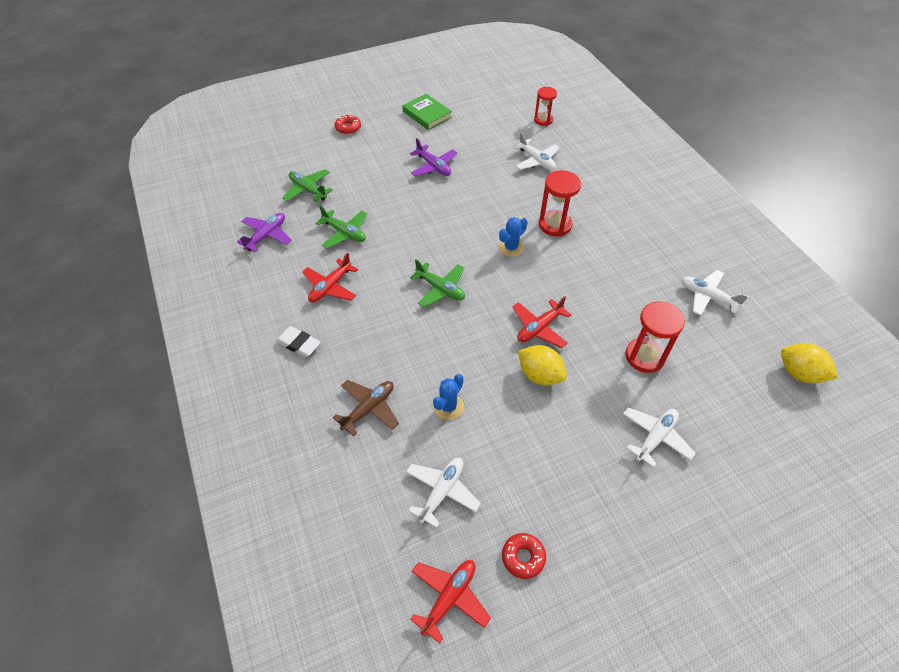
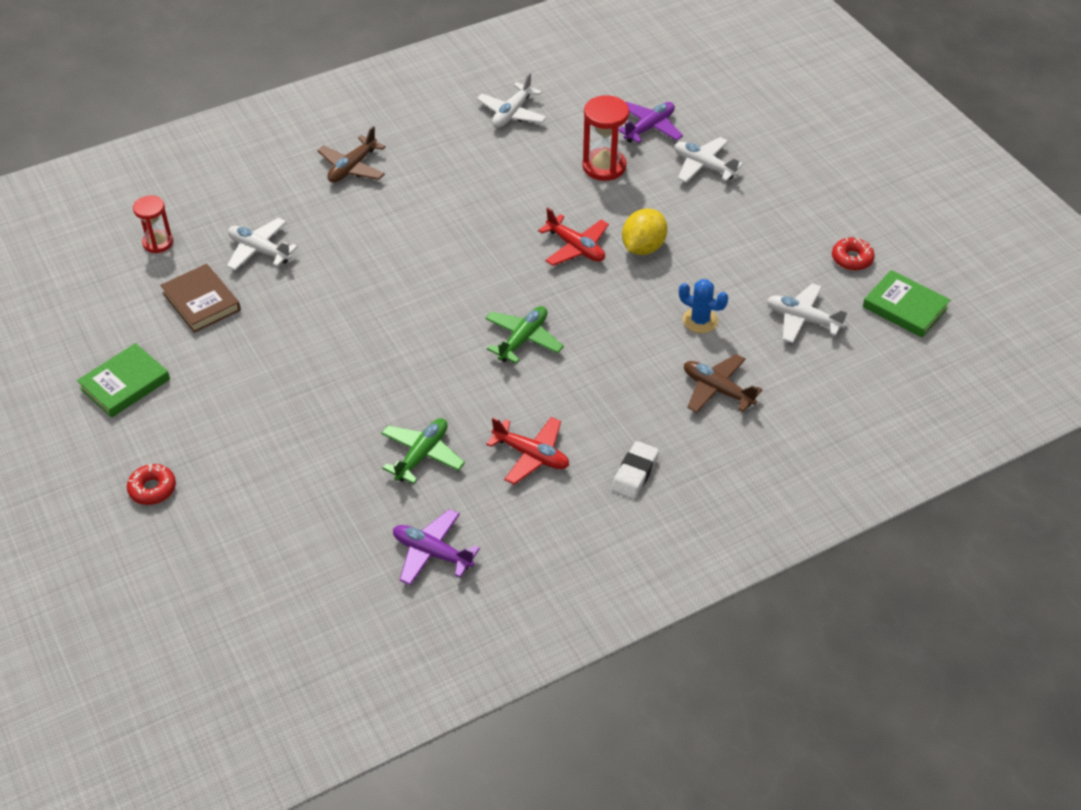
camera: 95 degrees left, 5 degrees down
(308, 190) = (322, 518): green plane -> none
(433, 166) = (268, 365): purple plane -> purple plane (649, 128)
(449, 598) = (905, 307): red plane -> green book
(490, 139) = (201, 301): none -> brown book
(511, 247) = (443, 274): blue cactus -> none
(536, 161) = (259, 250): white plane -> white plane turned 105 degrees counterclockwise
(555, 225) = (397, 232): red hourglass -> none
(624, 202) = (352, 167): none -> brown plane
(799, 373) = (607, 64): yellow lemon -> none

